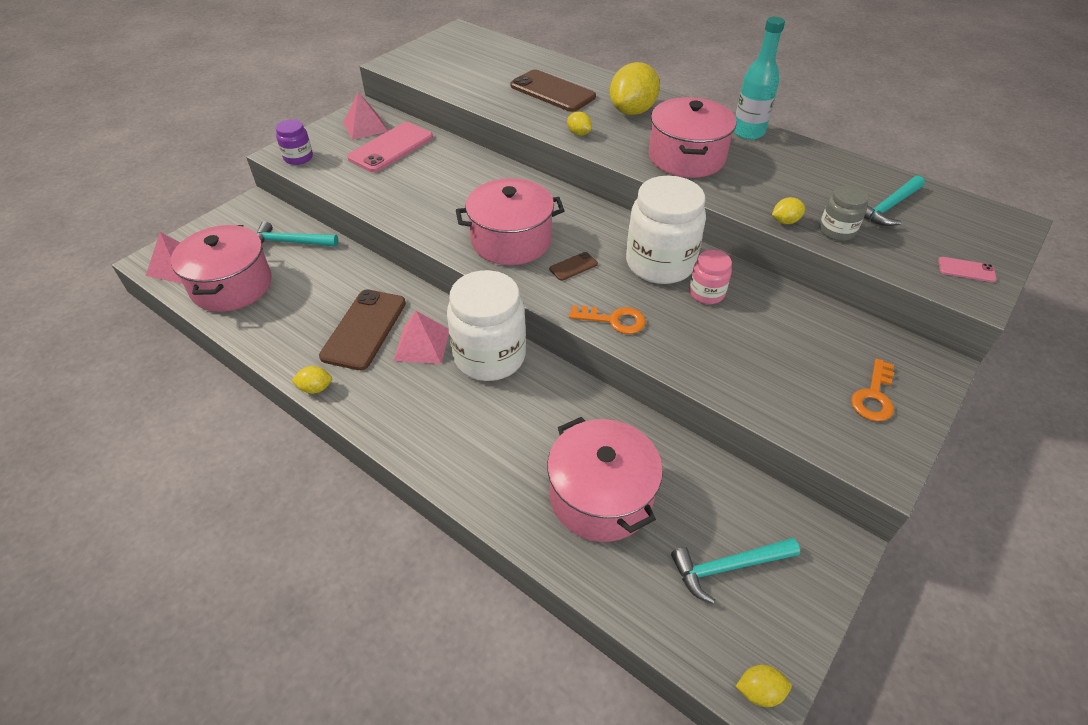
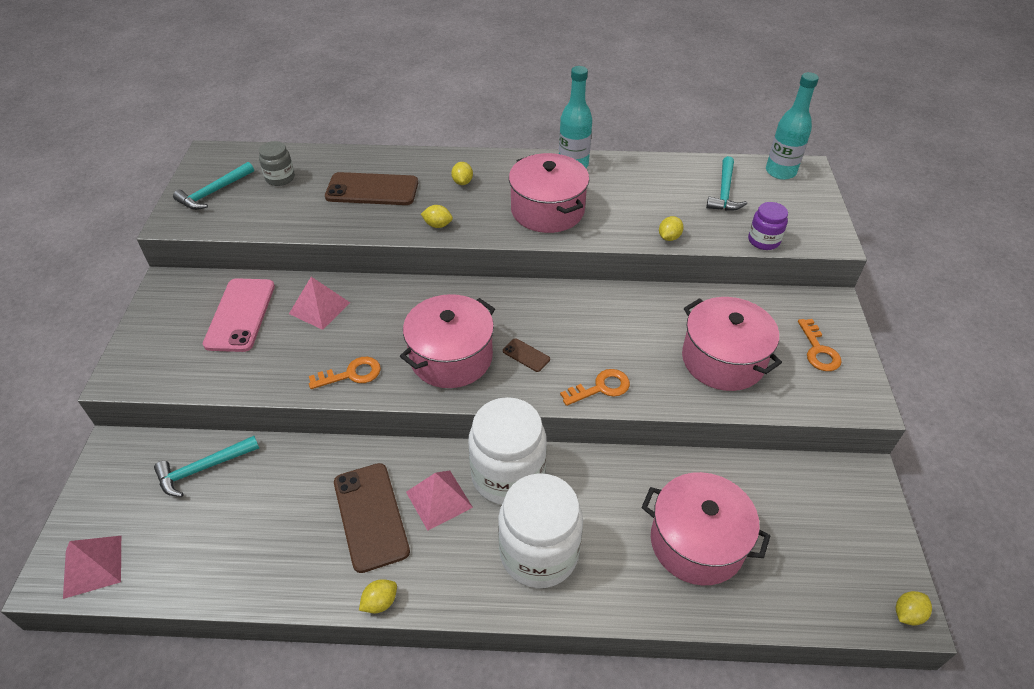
camera: 35 degrees left, 0 degrees up
(232, 286) = (183, 551): pink pot -> pink pot (723, 360)
(298, 158) = (145, 373): purple jar -> purple jar (763, 241)
(365, 127) = (187, 303): pink pyramid -> pink pyramid (319, 308)
(426, 218) = (351, 374): none -> orange key
(573, 266) = (526, 355): brown phone -> brown phone turned 75 degrees counterclockwise
(632, 111) = (462, 182): yellow lemon -> yellow lemon, size x0.45
(660, 264) = (590, 317): white jar -> white jar (539, 553)
(706, 293) = (646, 325): pink jar -> none
(728, 567) = (820, 538): turquoise hammer -> turquoise hammer (214, 192)
(836, 231) = (709, 229): grey jar -> grey jar (280, 178)
(966, 270) = (811, 222): pink phone -> none
(976, 214) = (780, 172): none -> turquoise bottle

